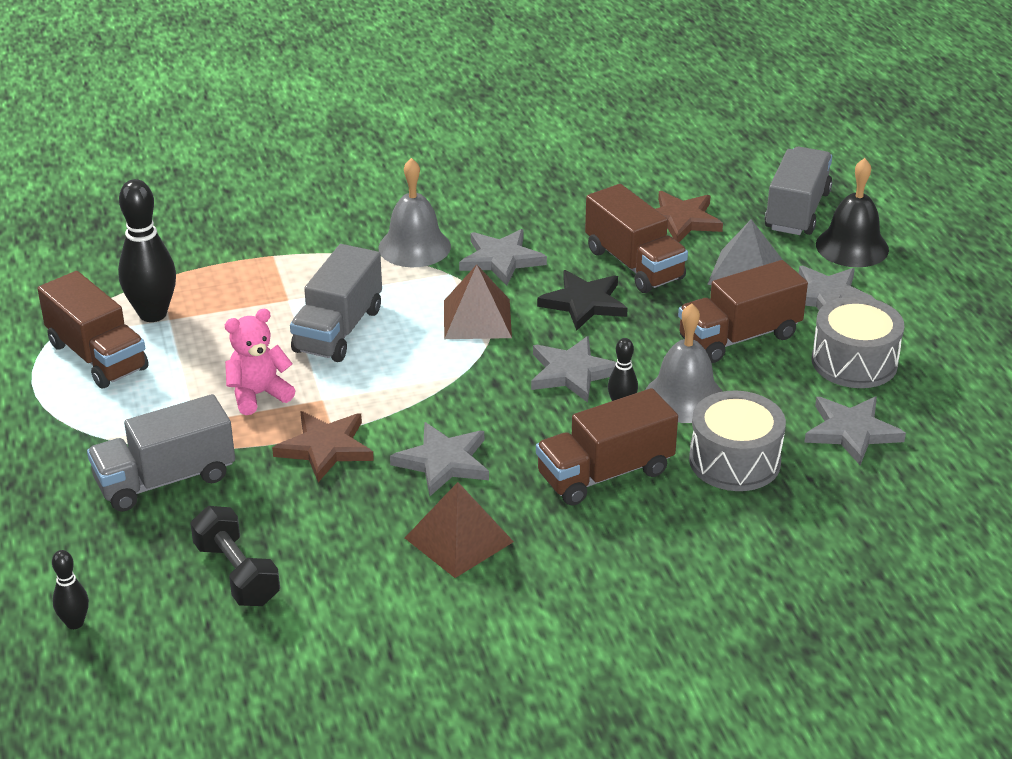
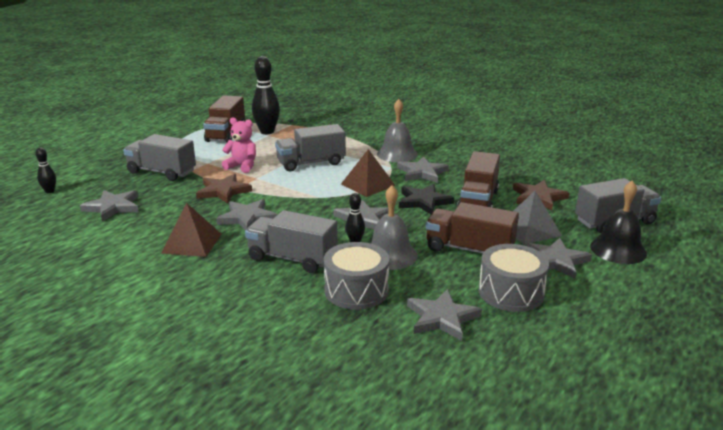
camera: 50 degrees right, 10 degrees down
(237, 574) = (113, 207): black dumbbell -> grey star
(605, 474) = (292, 258): brown truck -> grey truck

